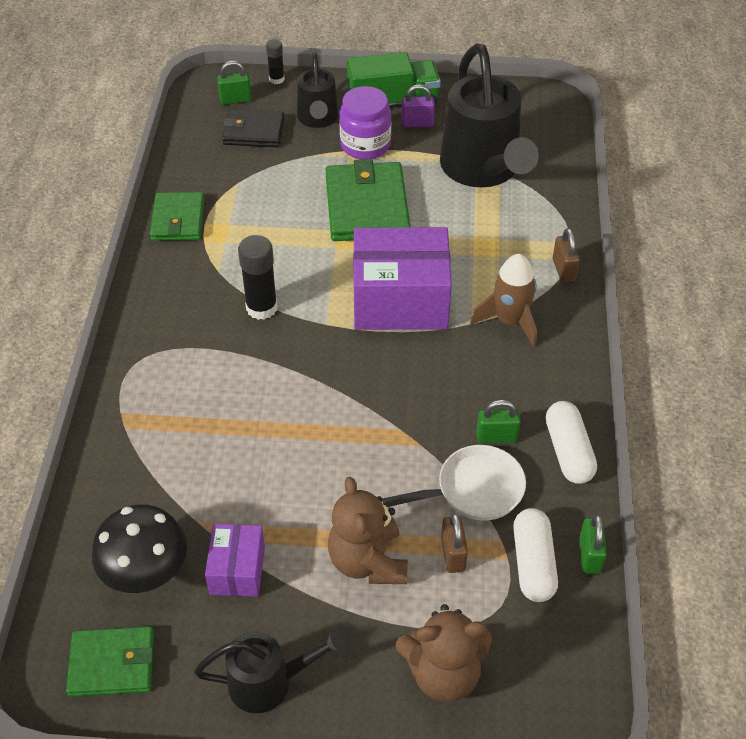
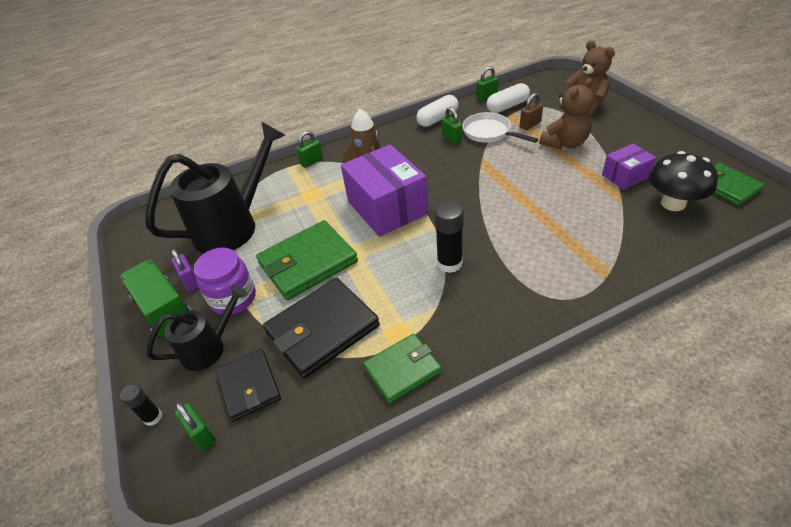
camera: 115 degrees left, 5 degrees down
(269, 188) = (322, 329): none -> black wallet
(269, 682) = (656, 141): black watering can -> none
(563, 270) = (312, 162): brown padlock -> green padlock

